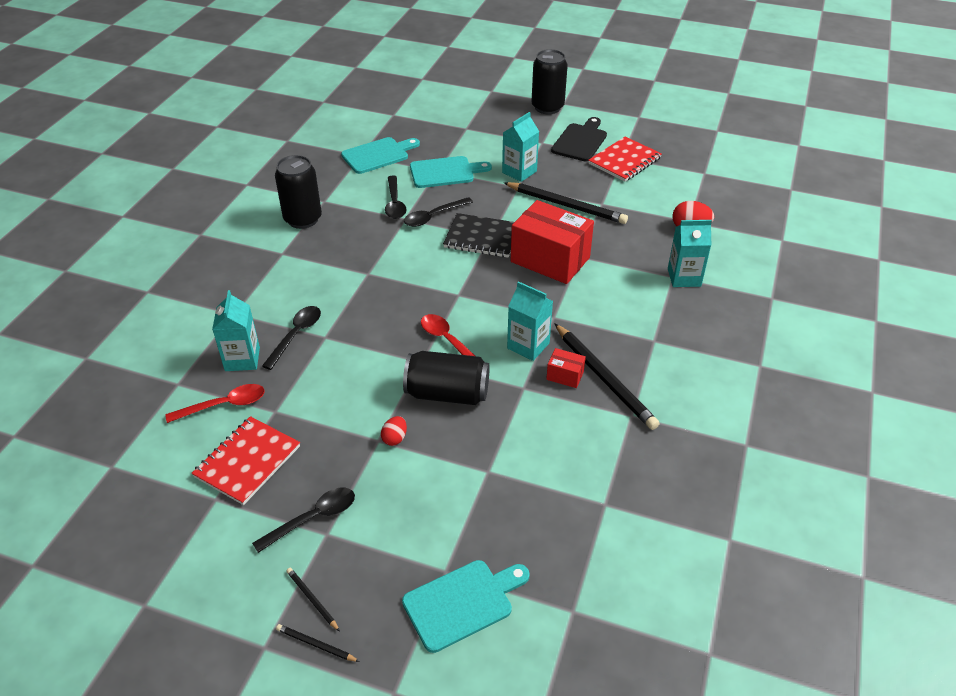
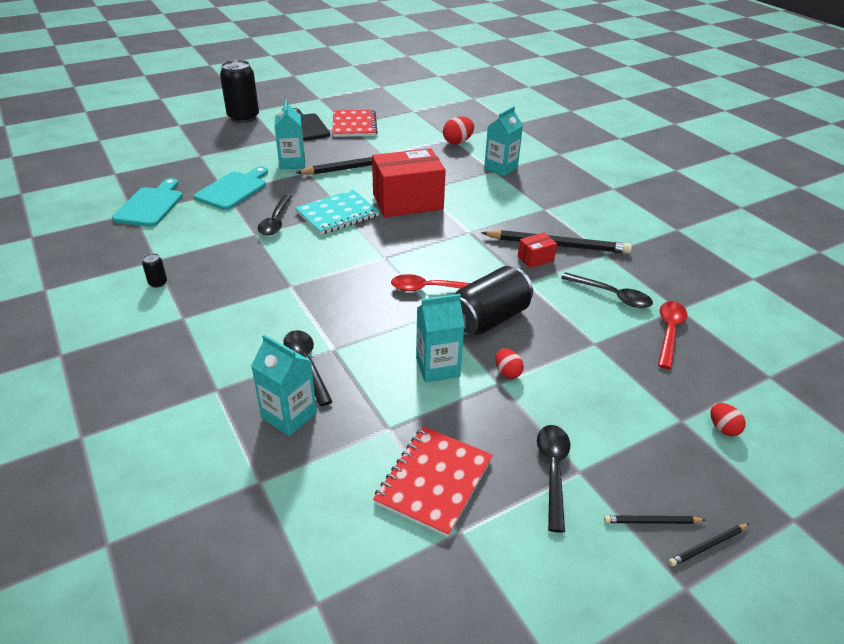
camera: 50 degrees left, 5 degrees down
(224, 405) = (336, 460): red spoon -> red spoon (669, 332)
(247, 461) = (434, 481): red notebook -> red notebook turned 45 degrees clockwise
(303, 219) = (158, 283): black can -> black can, size x0.40
(395, 203) = (227, 229): black spoon -> black spoon (612, 295)
(462, 603) = (723, 428): turquoise cutting board -> red egg
(482, 237) = (337, 214): black notebook -> turquoise notebook
(528, 346) = (484, 257): turquoise carton -> turquoise carton (437, 367)

